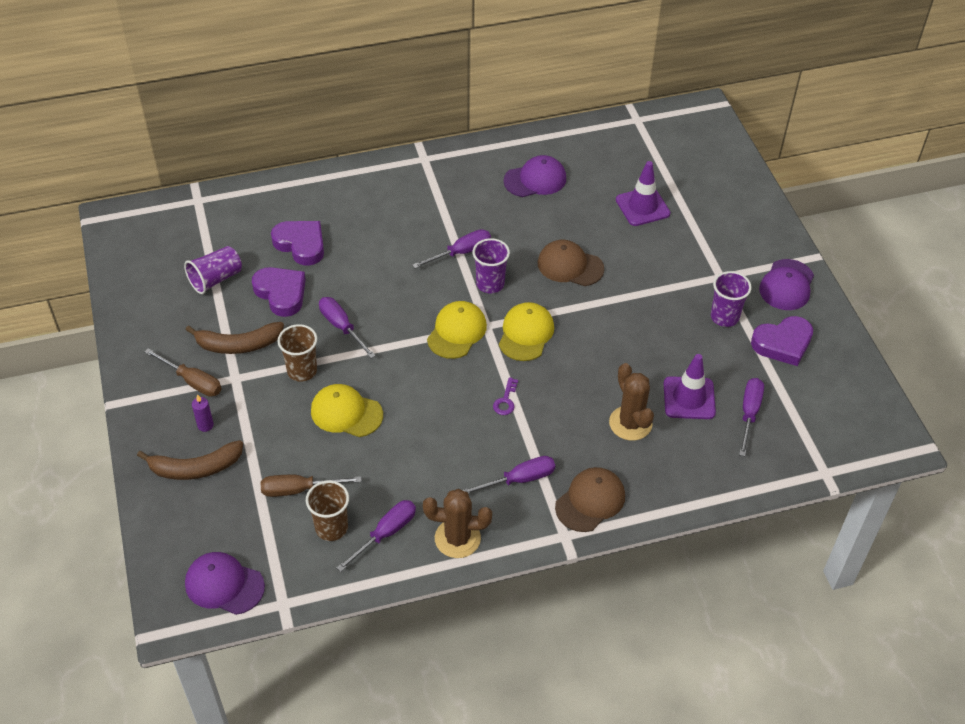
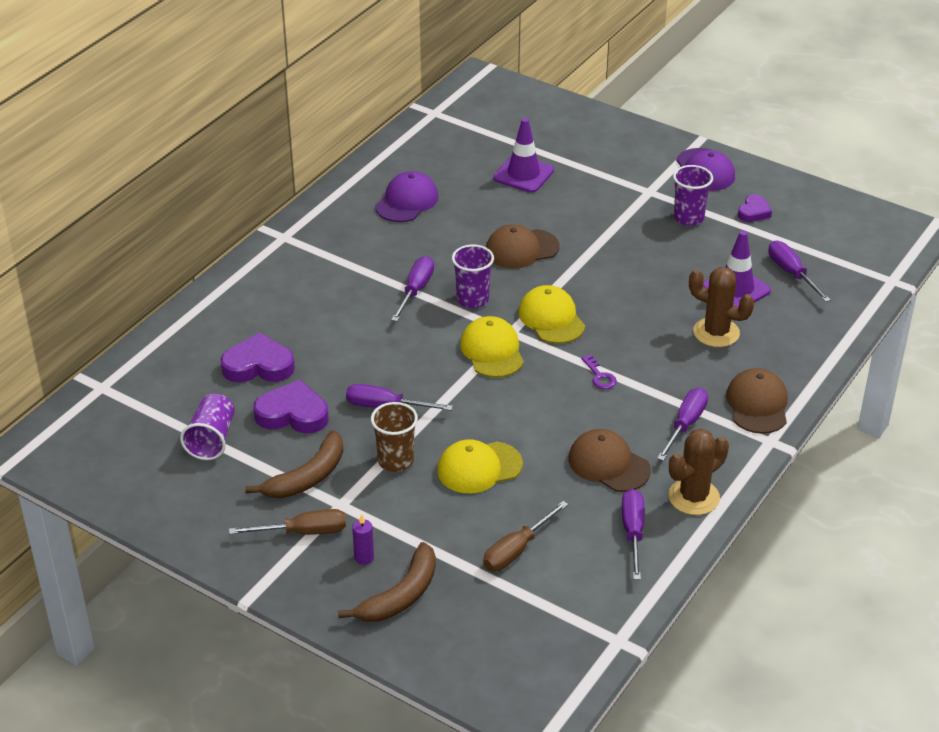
camera: 40 degrees left, 10 degrees down
(224, 585) = (550, 662): purple cap -> none
(331, 528) = (583, 558): brown cup -> none
(431, 471) = (608, 464): none -> brown cap
(783, 343) = (754, 212): purple heart -> purple heart, size x0.59

